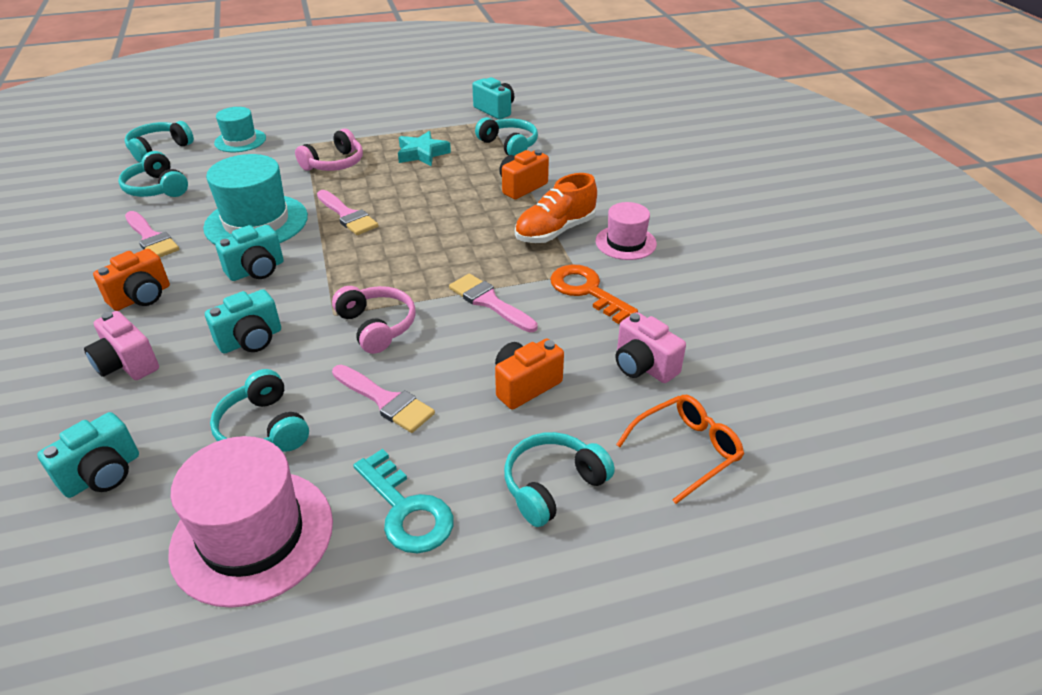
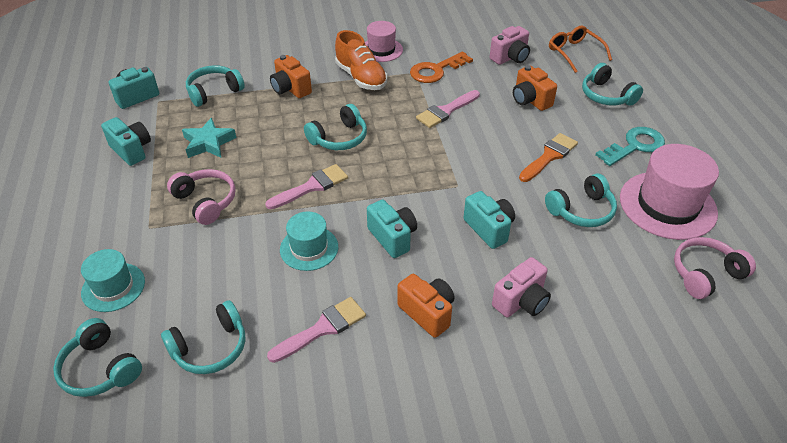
camera: 85 degrees left, 5 degrees up
(103, 474) = (637, 287): turquoise camera -> turquoise camera (132, 150)
(256, 222) = (309, 248): turquoise hat -> turquoise hat, size x0.58
(377, 326) = (472, 163): pink headphones -> pink headphones (705, 274)
(385, 401) = (549, 156): pink brush -> orange brush
(429, 225) = (339, 138): none -> turquoise headphones

